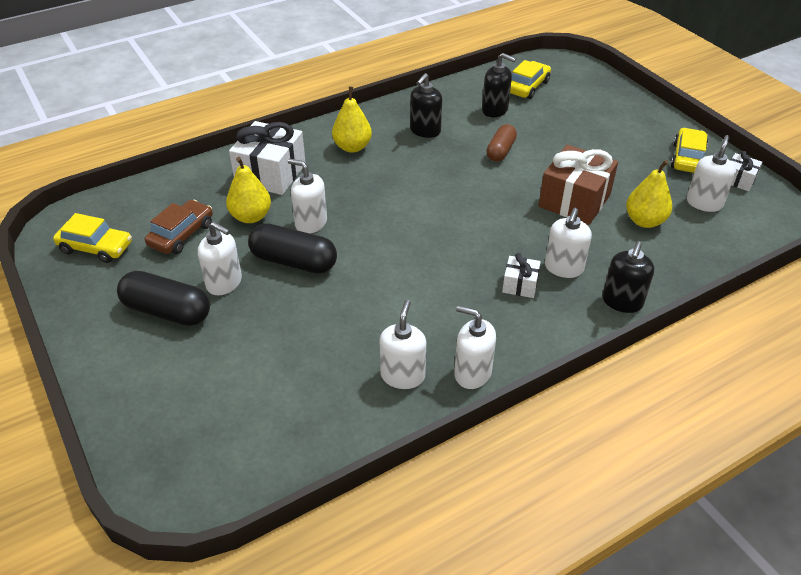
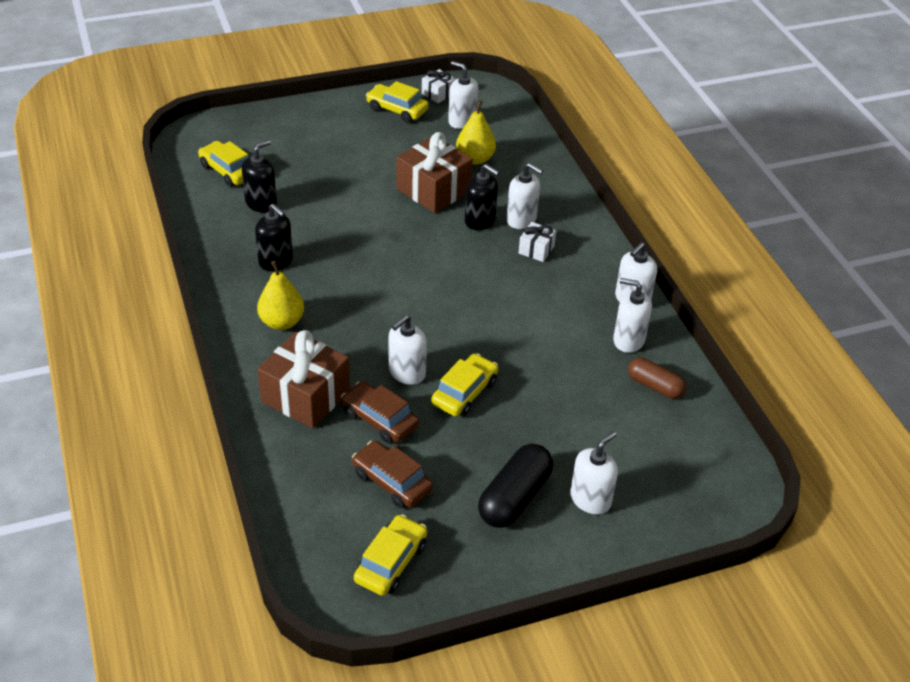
camera: 80 degrees left, 0 degrees up
(224, 283) = (483, 449): white soap dispenser -> white soap dispenser (590, 499)
(251, 216) = (379, 419): yellow pear -> brown car
(270, 174) = (305, 396): white gift -> brown gift
(294, 261) = (464, 392): black capsule -> yellow car
(500, 151) = (337, 216): brown capsule -> brown capsule (655, 386)
(622, 302) = (569, 199): black soap dispenser -> black soap dispenser (480, 221)

